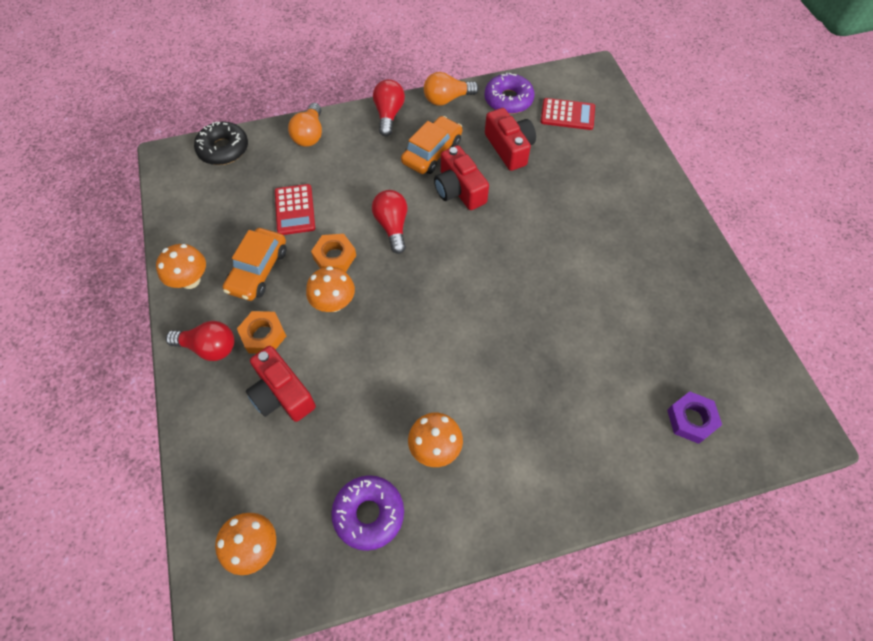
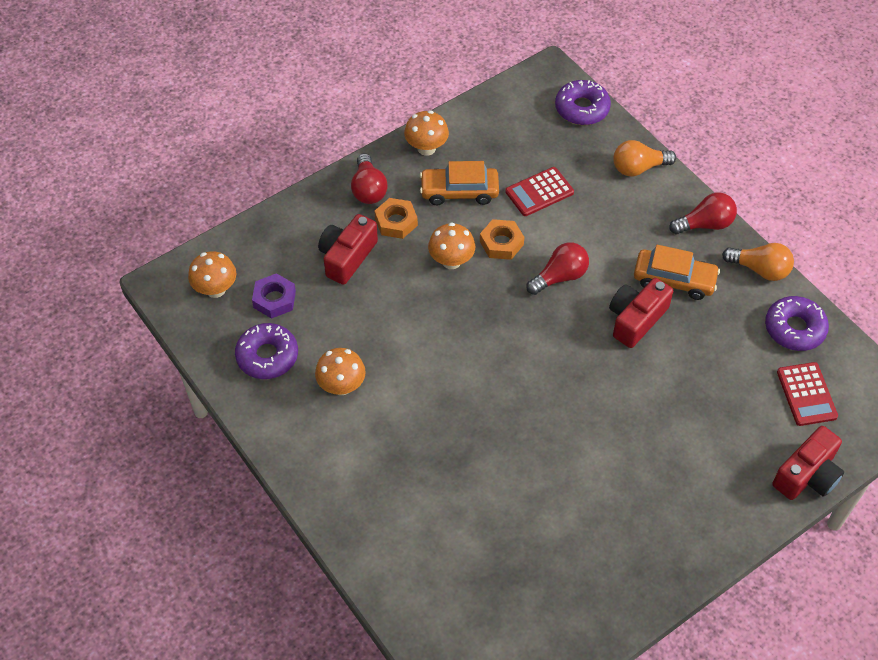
camera: 70 degrees right, 5 degrees down
(223, 149) = (582, 108): black donut -> purple donut
(447, 99) = (760, 269): orange light bulb -> orange light bulb turned 150 degrees clockwise
(509, 148) = (720, 349): red camera -> red camera (807, 475)
(691, 419) = (453, 595): purple nut -> purple nut (274, 299)

